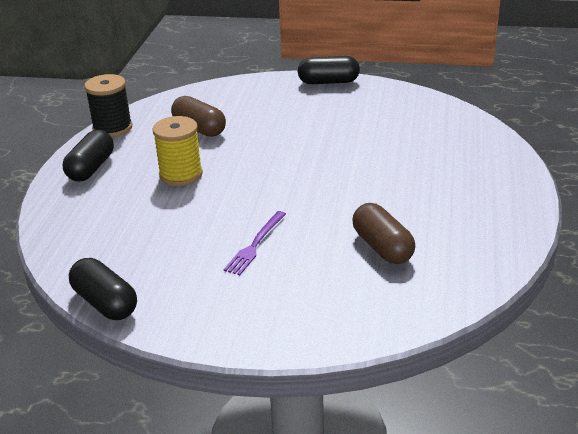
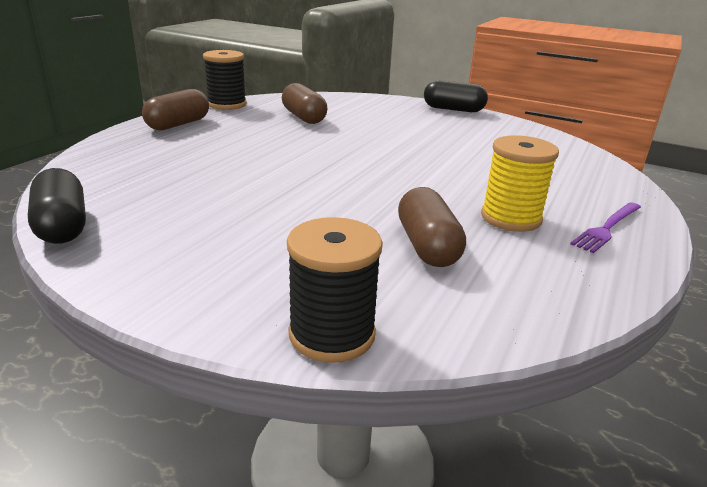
camera: 15 degrees right, 5 degrees down
(91, 168) = (178, 124): black capsule -> brown capsule
(181, 175) = (254, 143): yellow spool -> yellow spool (511, 218)
(255, 245) = (277, 211): purple fork -> purple fork (607, 228)
(359, 331) = (332, 334): none -> black spool

